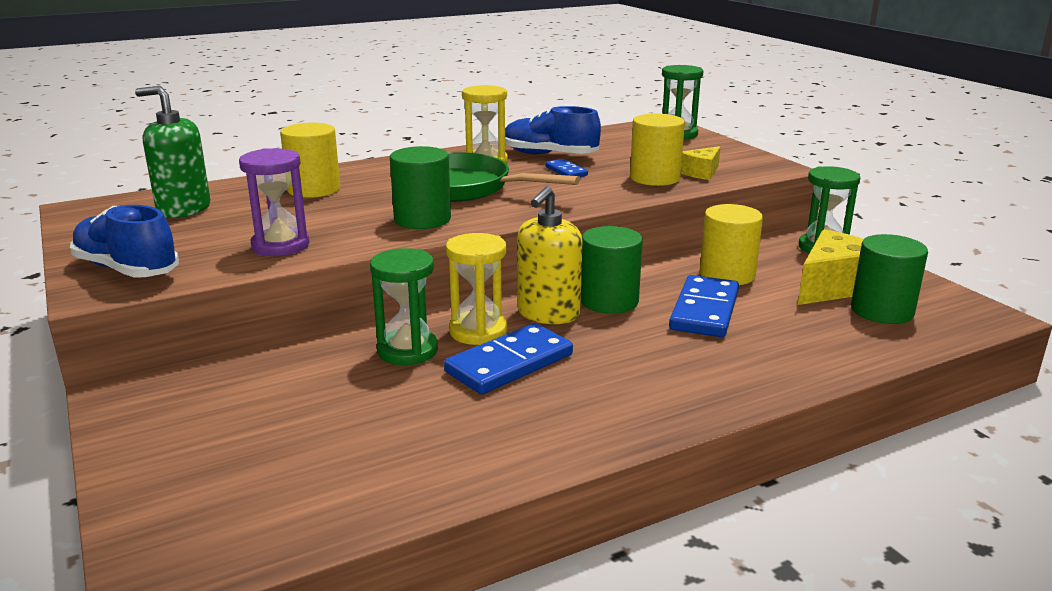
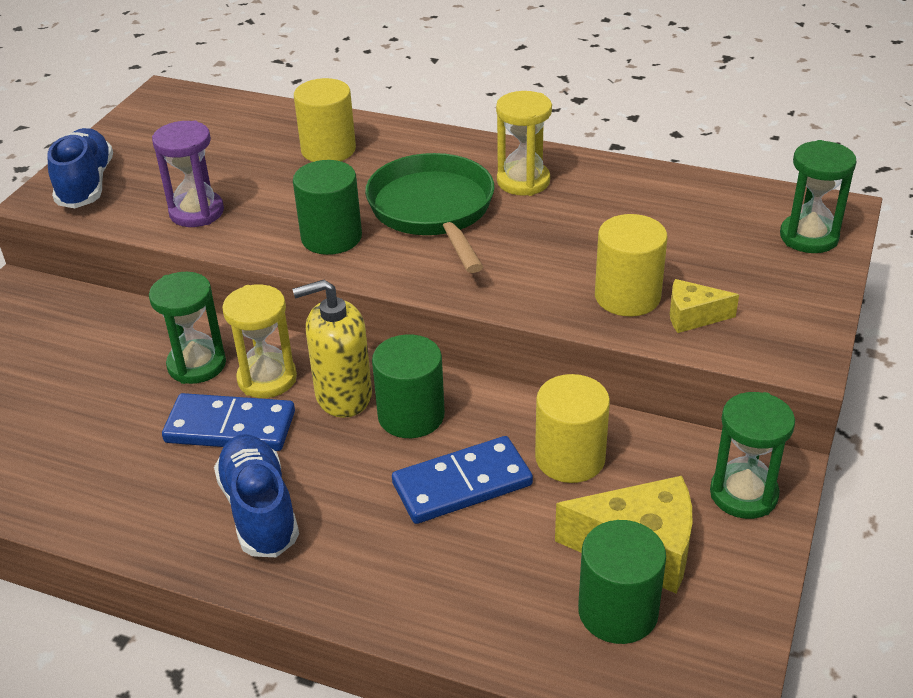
camera: 50 degrees right, 15 degrees up
(183, 209) = (214, 129): green soap dispenser -> none
(549, 155) = (600, 202): blue shoe -> blue shoe (259, 510)
(566, 171) = (565, 236): blue domino -> none

